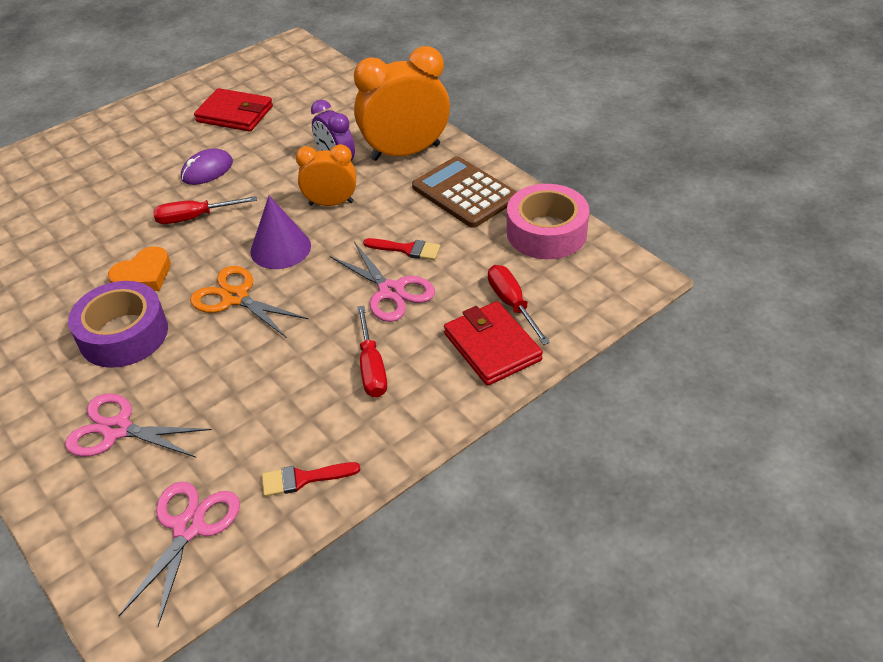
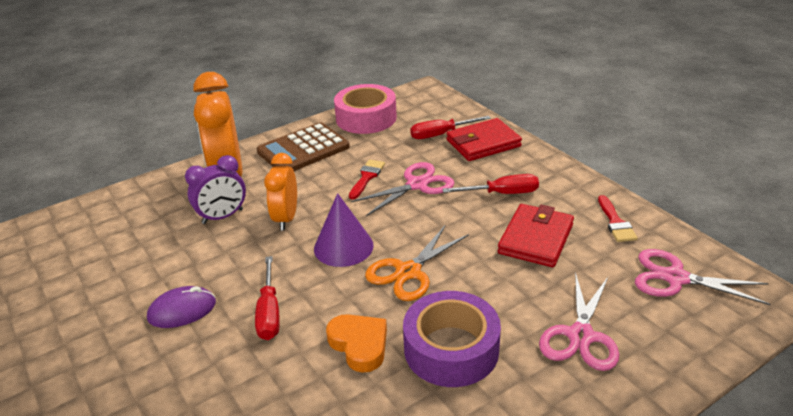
camera: 85 degrees left, 10 degrees down
(207, 170) = (182, 310): purple mouse -> purple mouse turned 75 degrees counterclockwise
(235, 114) = (76, 296): red wallet -> red wallet (535, 239)

